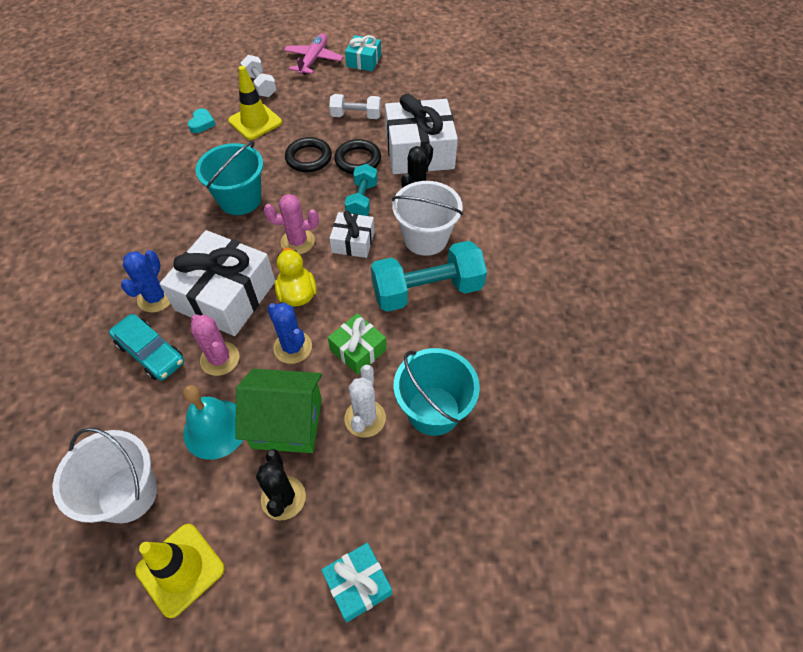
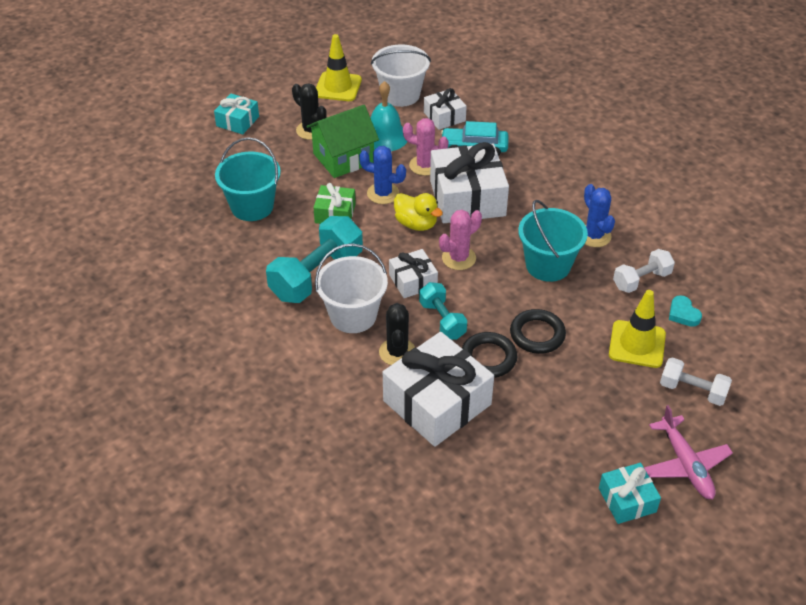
camera: 145 degrees right, 10 degrees down
(126, 419) = (444, 117): none -> white gift
(156, 298) = (514, 173): blue cactus -> blue cactus (594, 236)
(356, 116) = (546, 410): white dumbbell -> white dumbbell (641, 280)
(365, 418) = (295, 182): white cactus -> none

